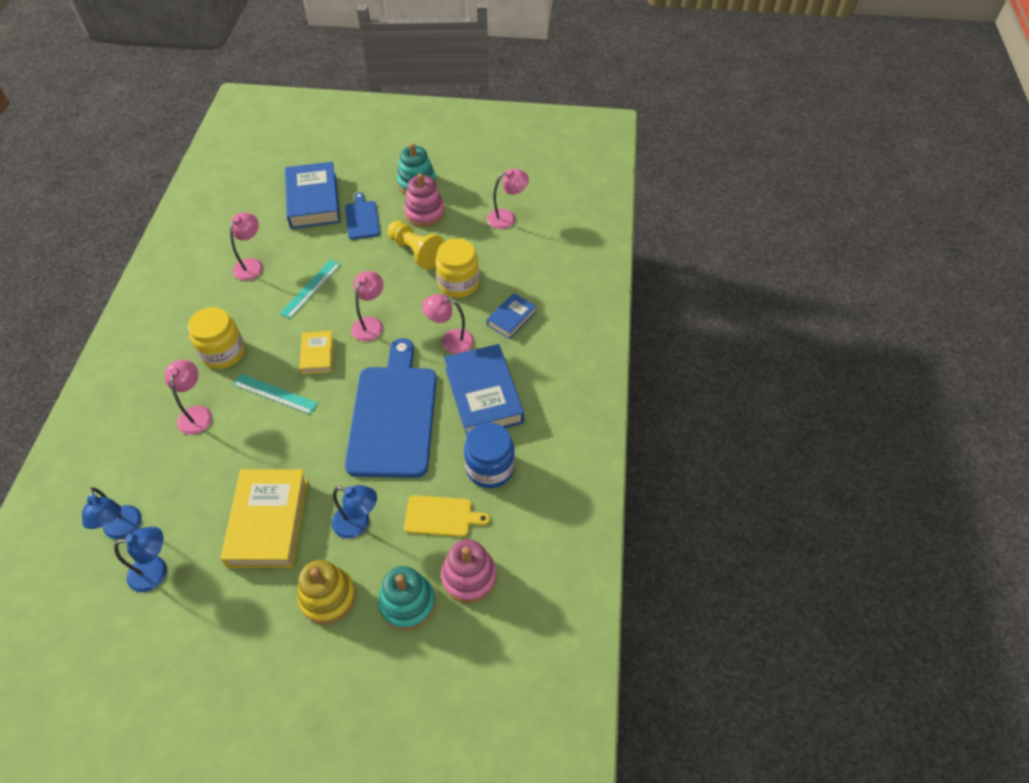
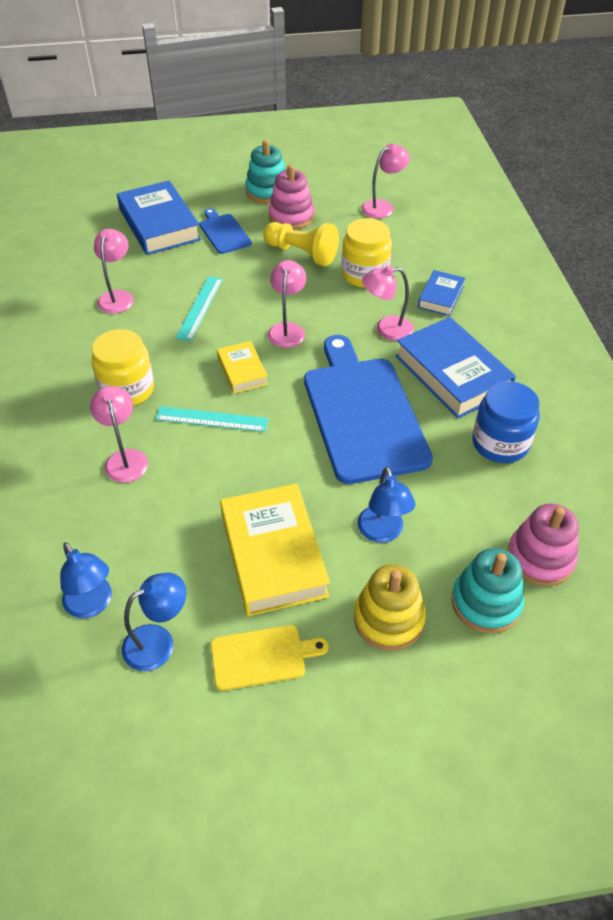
camera: 15 degrees left, 5 degrees down
(358, 524) = (382, 532): blue lamp -> blue lamp turned 75 degrees clockwise
(441, 516) = (474, 503): yellow cutting board -> yellow cutting board (262, 657)

